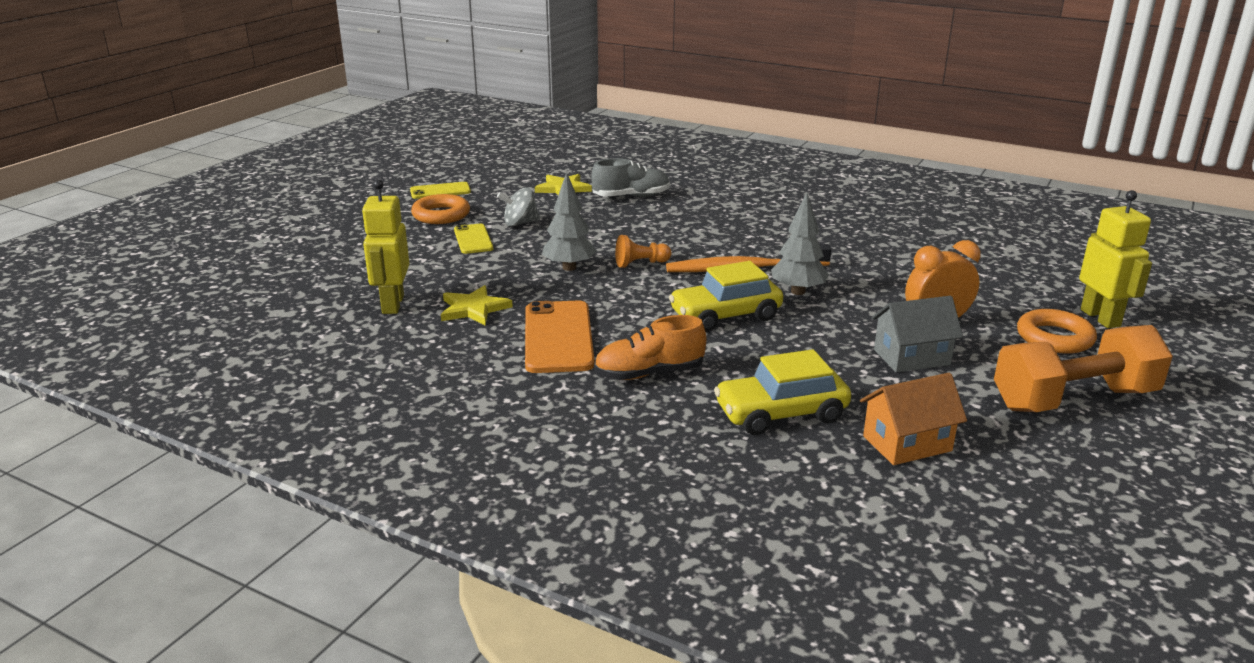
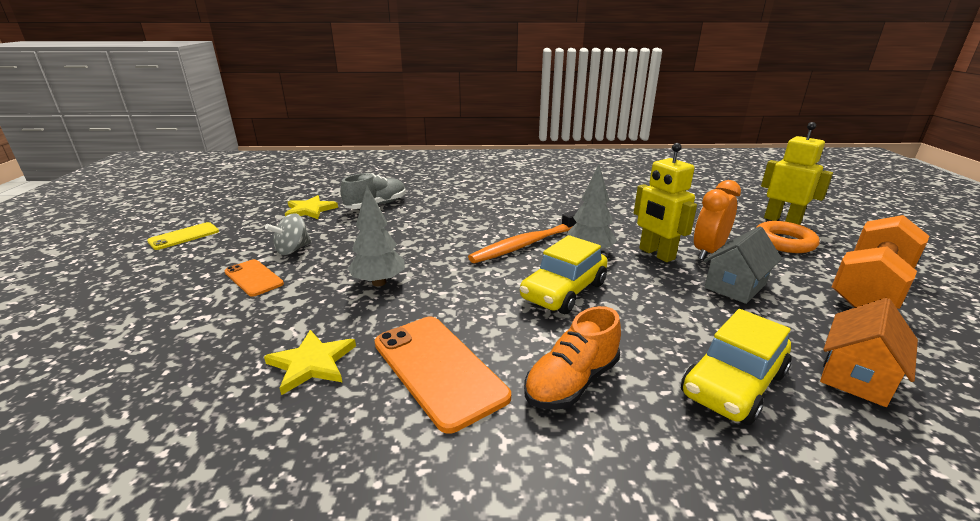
camera: 30 degrees left, 0 degrees up
(392, 304) = (198, 392): yellow robot -> yellow robot (656, 254)
(441, 215) = (199, 260): orange ring -> none
(473, 239) = (253, 278): yellow phone -> orange phone
(640, 264) = (441, 261): orange pawn -> none

